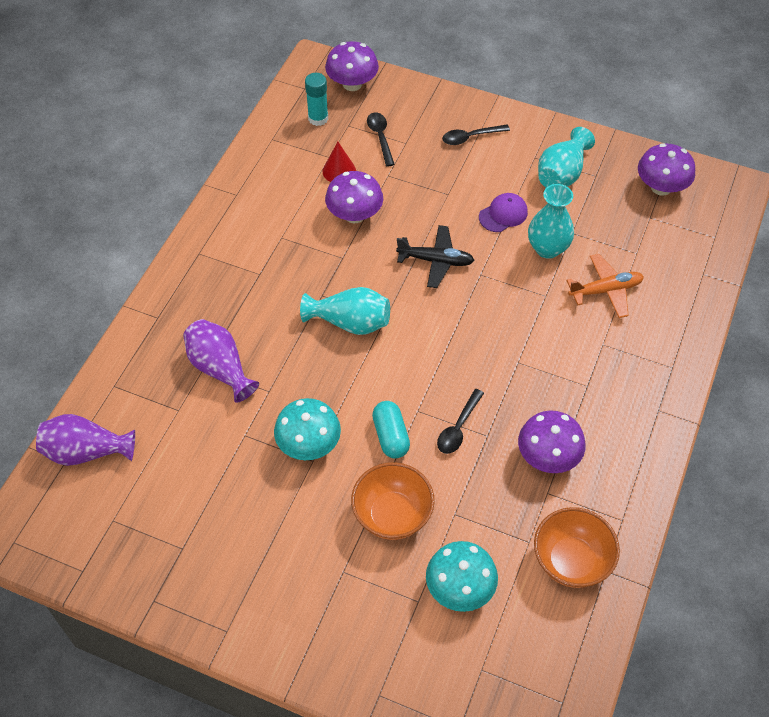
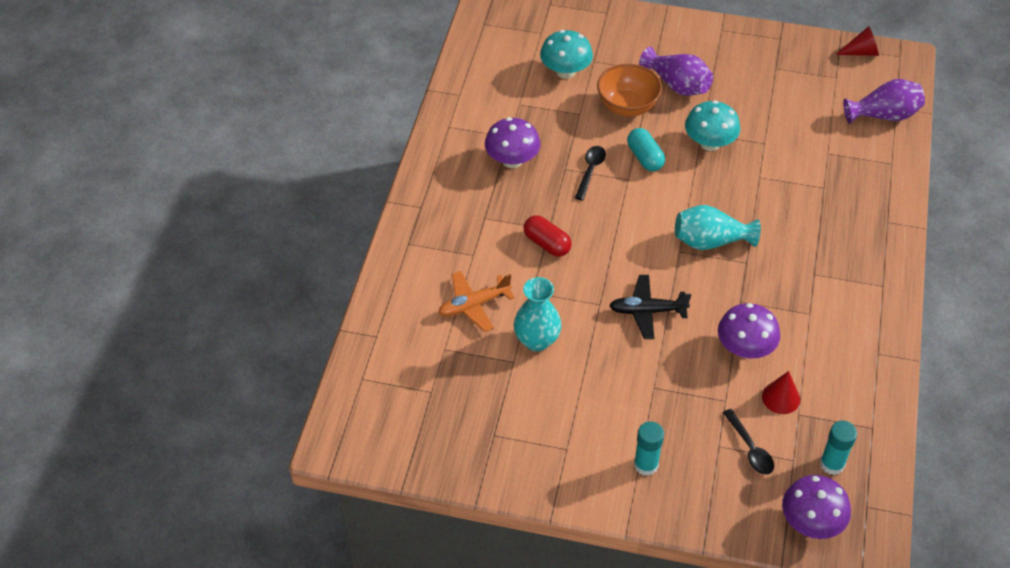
camera: 170 degrees right, 5 degrees down
(59, 557) = (861, 52): none -> red cone
(220, 368) = (809, 188): purple vase -> purple vase (677, 85)
(470, 137) = (646, 465): black spoon -> turquoise glue stick
(503, 214) = (589, 372): purple cap -> none
(523, 345) = (547, 244): none -> red capsule
(562, 174) = (532, 431): turquoise vase -> none
(571, 561) = (486, 97): orange bowl -> none
(661, 187) = (419, 431): purple mushroom -> none

